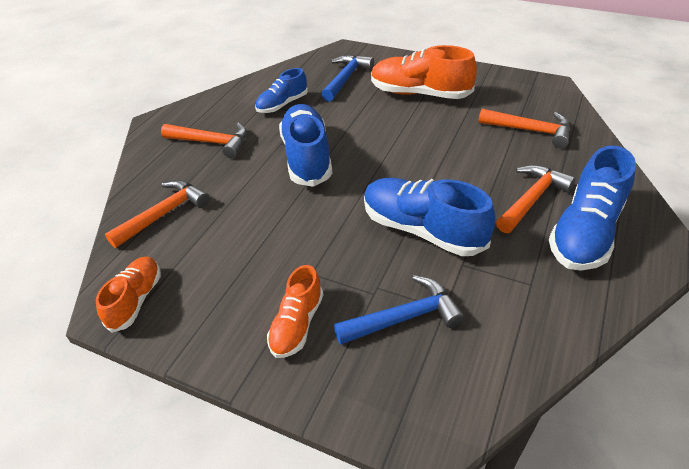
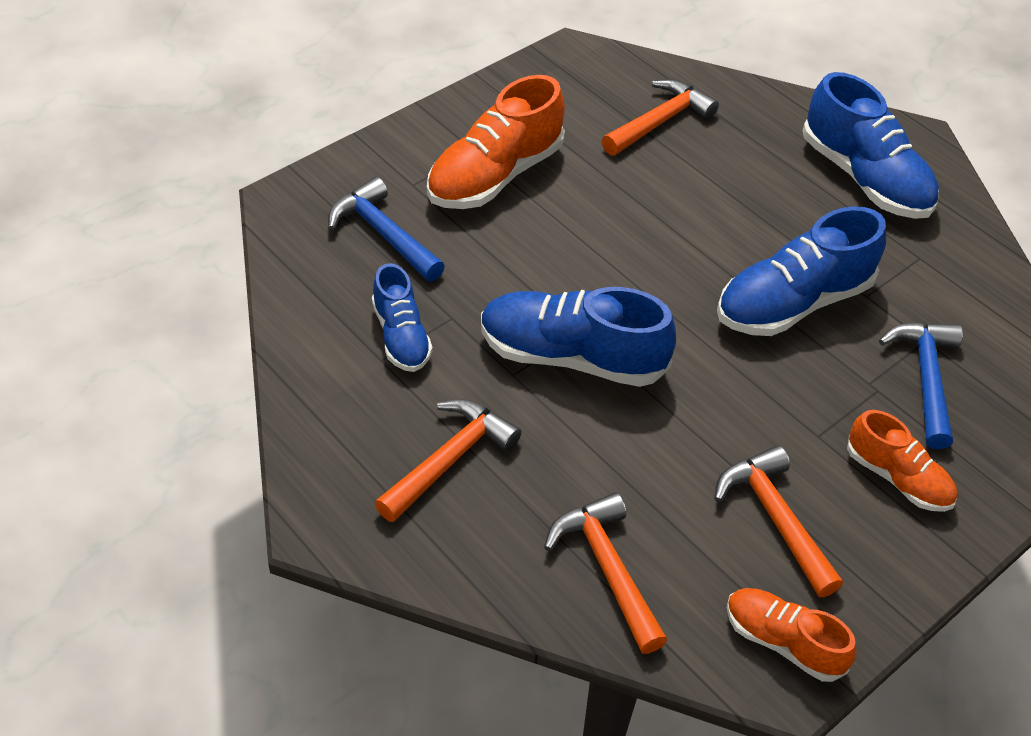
camera: 70 degrees left, 5 degrees up
(532, 199) = (789, 188): orange hammer -> orange hammer (775, 518)

